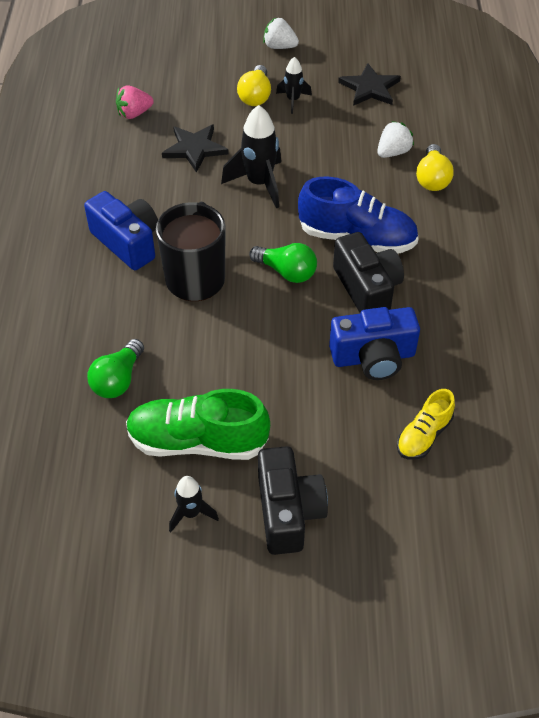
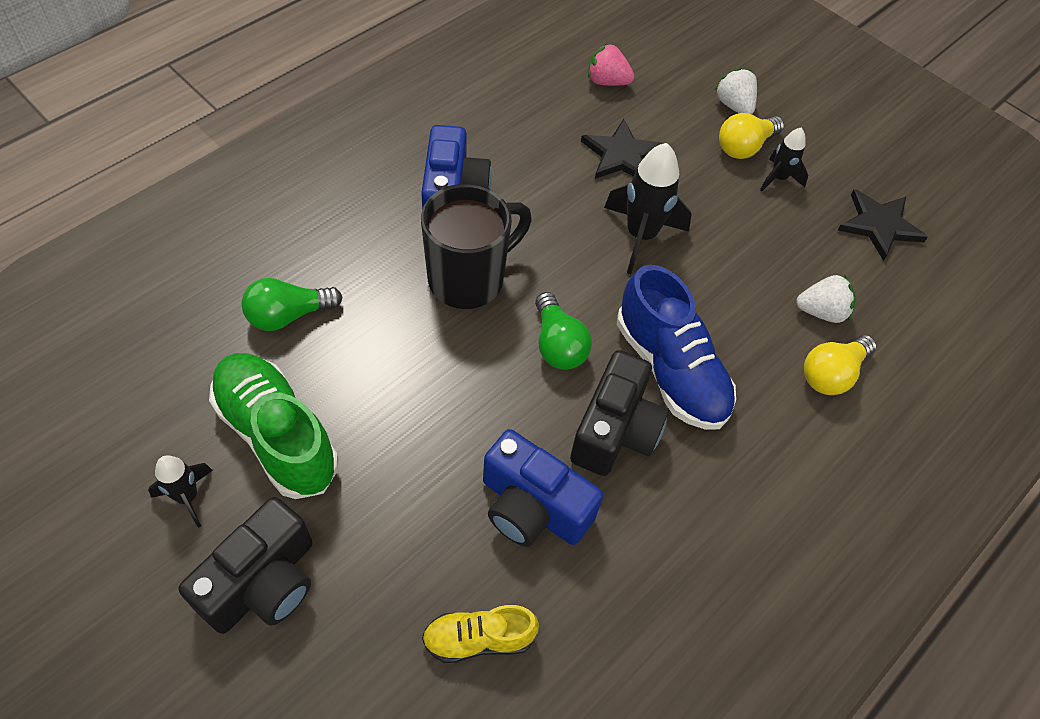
camera: 40 degrees right, 5 degrees up
(279, 47) = (831, 115): white strawberry -> white strawberry (734, 106)

